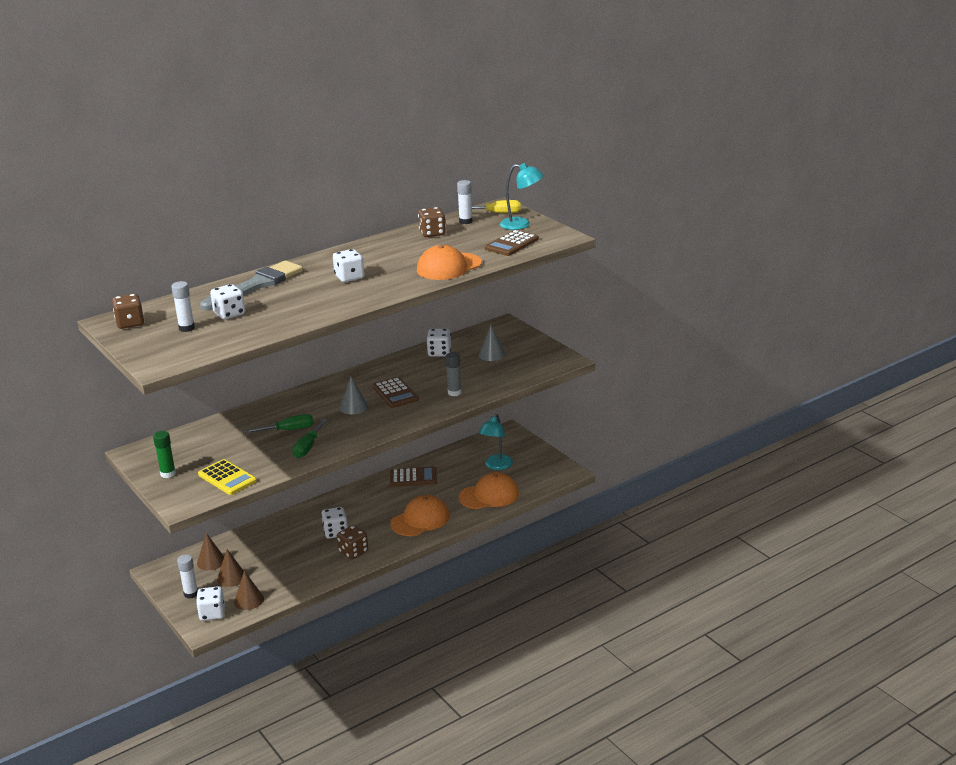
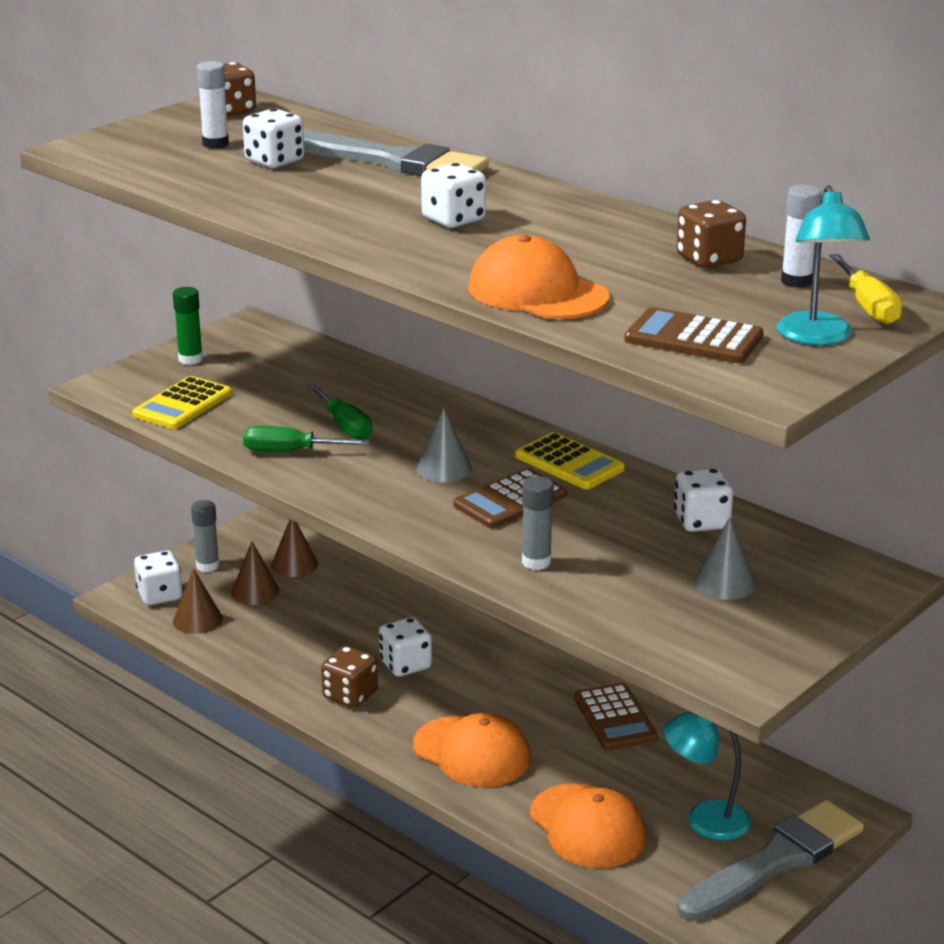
camera: 75 degrees right, 0 degrees up
(191, 594) = (207, 566): white glue stick -> grey glue stick
(367, 376) = (569, 463): none -> yellow calculator
(530, 454) = (775, 861): none -> grey brush

